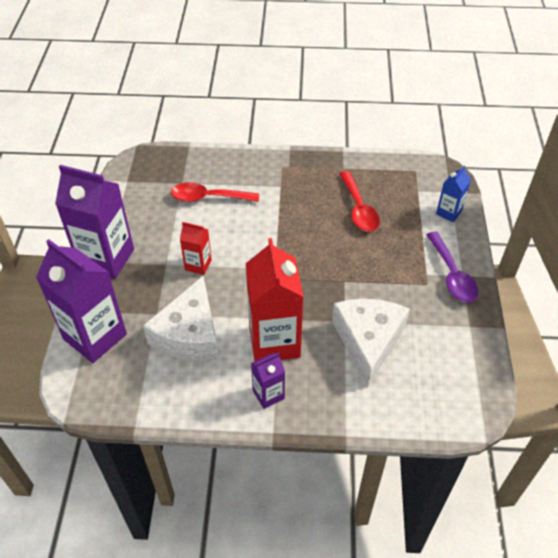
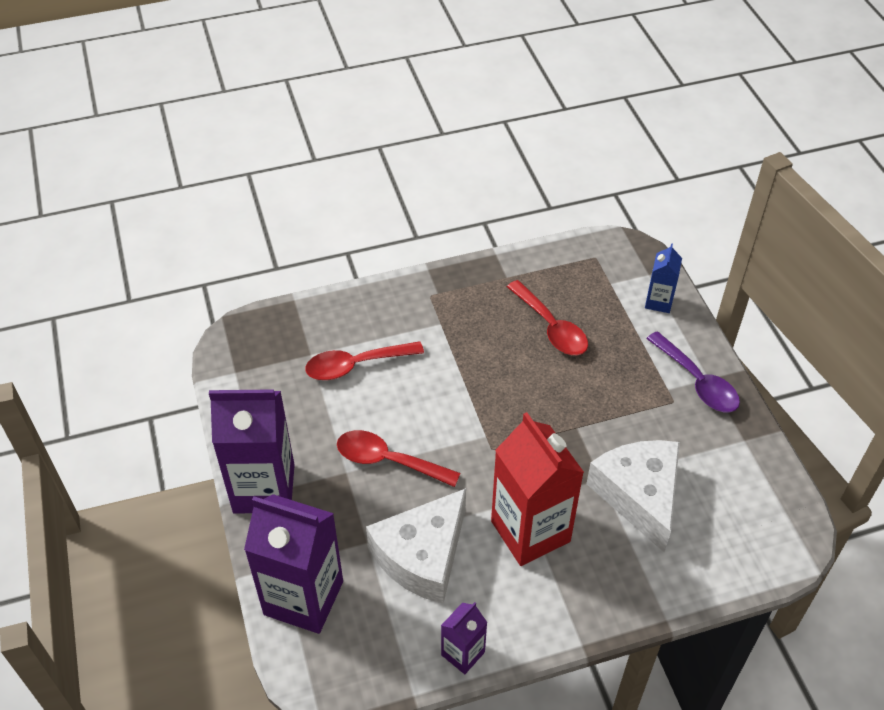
camera: 20 degrees left, 0 degrees up
(189, 334) = (422, 555): white cheese -> white cheese turned 45 degrees clockwise
(198, 265) = (388, 461): red carton -> red spoon
(268, 394) = (555, 600): purple carton -> purple carton (463, 653)

